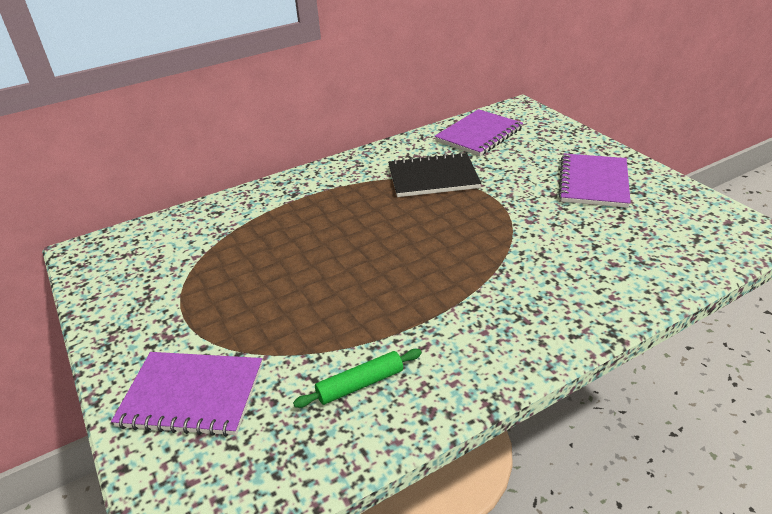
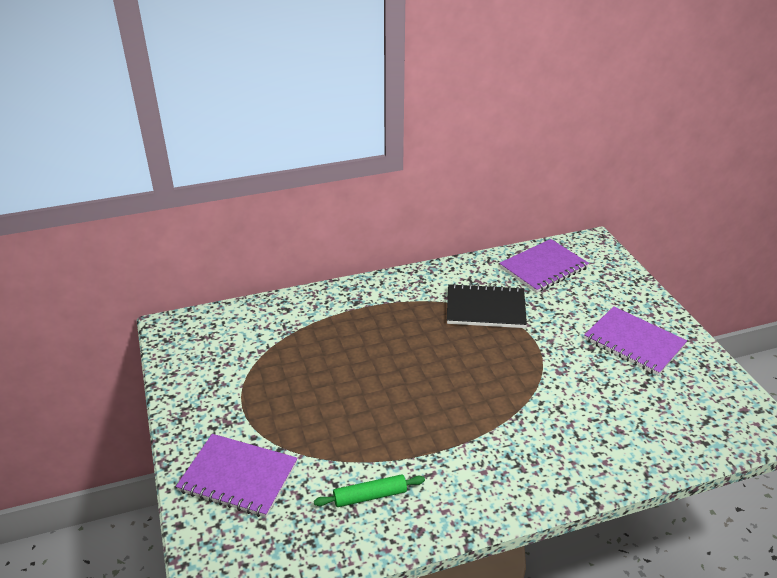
camera: 10 degrees right, 0 degrees up
(593, 182) = (634, 342): purple notebook -> purple notebook turned 75 degrees counterclockwise

